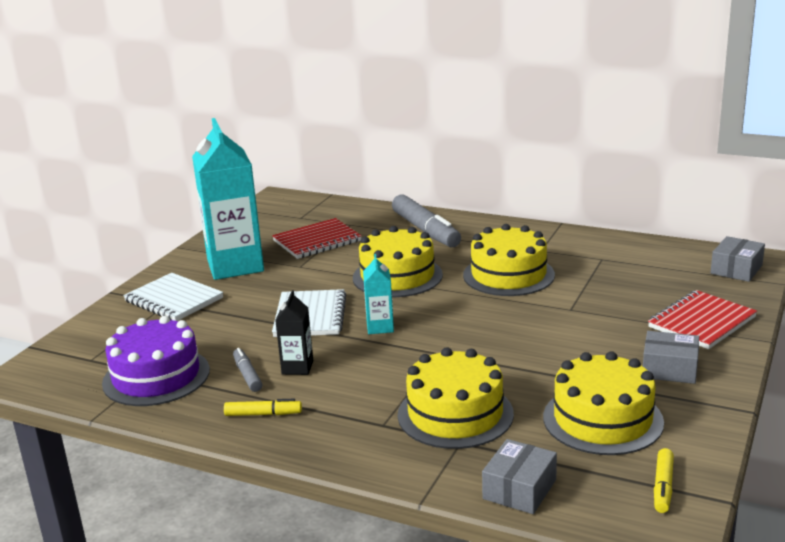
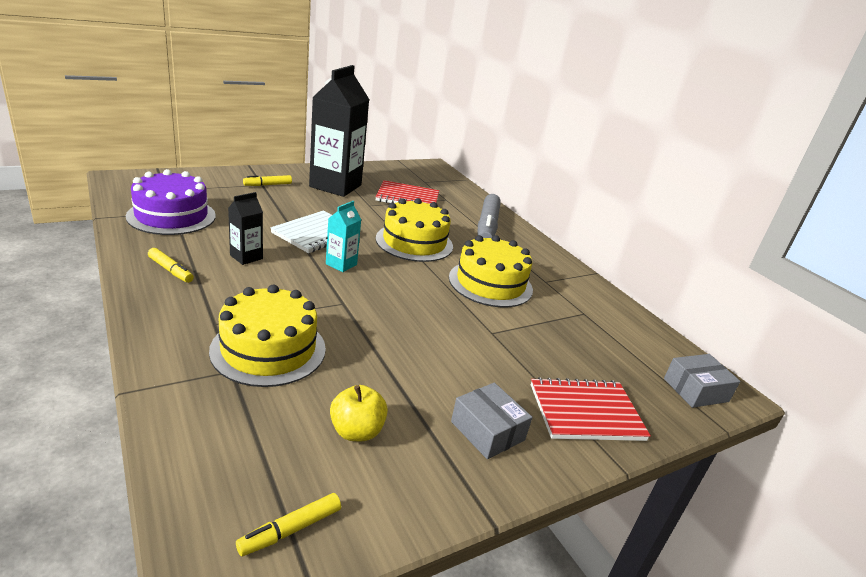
camera: 30 degrees right, 5 degrees up
(174, 300) = (267, 185): white notebook -> yellow marker
(235, 266) = (335, 186): turquoise carton -> black carton
(247, 375) = (213, 244): grey marker -> none
(519, 489) = (192, 437): grey box -> none
(602, 419) = (356, 431): yellow cake -> yellow apple

